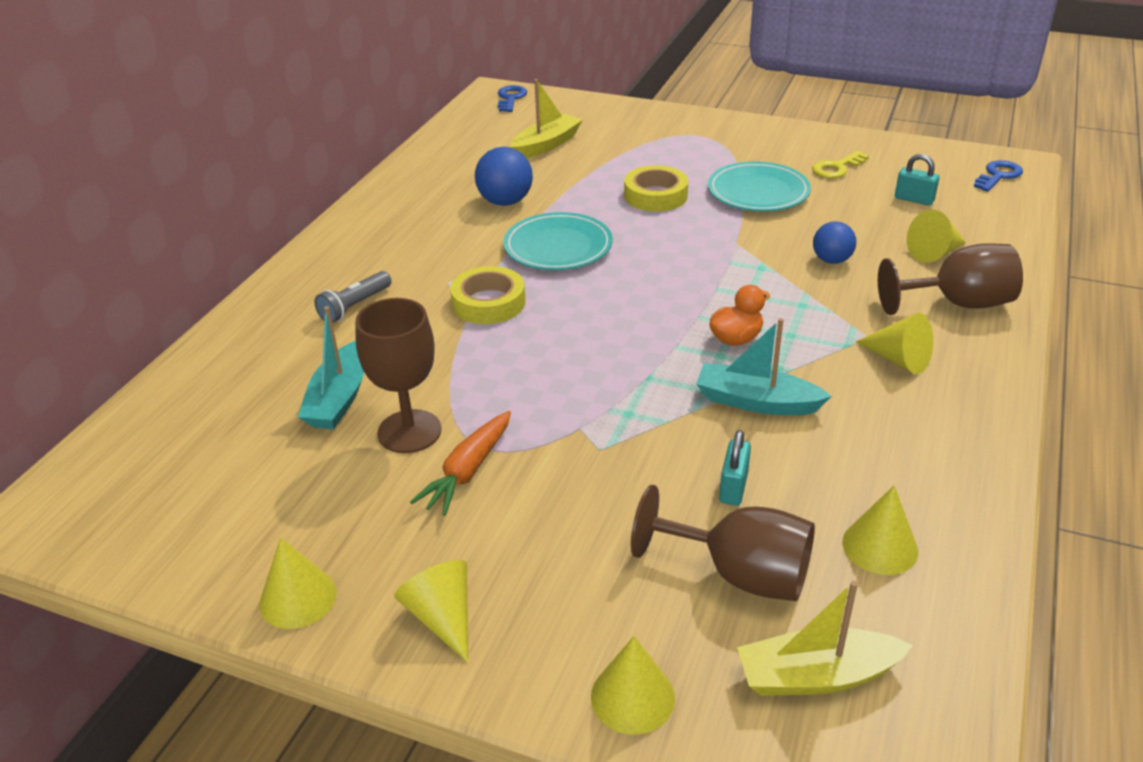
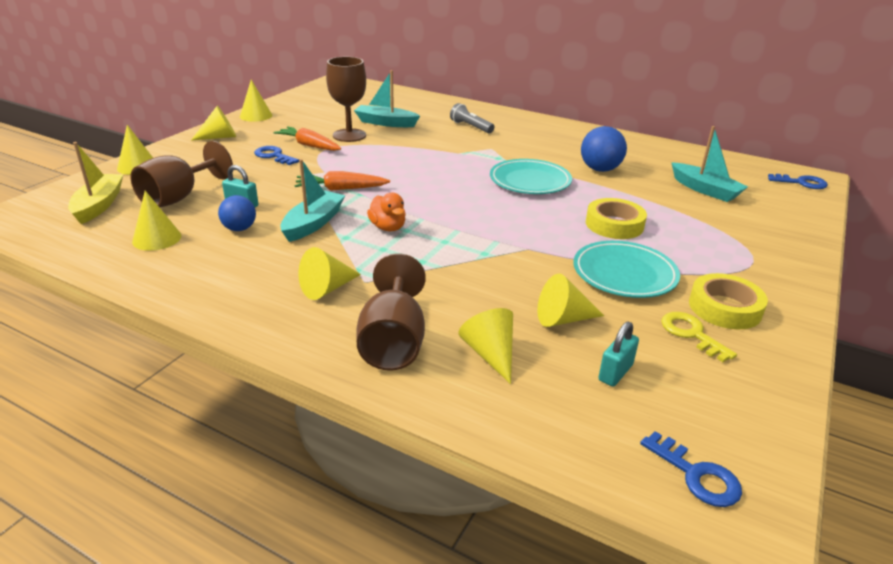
camera: 95 degrees right, 5 degrees down
(488, 303) = (463, 157): yellow tape -> yellow tape (725, 308)
(528, 504) = (274, 156): none -> blue key
(546, 145) = (705, 190): yellow boat -> turquoise boat
(638, 398) = (341, 189): none -> orange carrot
(831, 260) = (488, 289): blue ball -> blue ball (239, 229)
(856, 221) = (563, 319): none -> yellow cone

